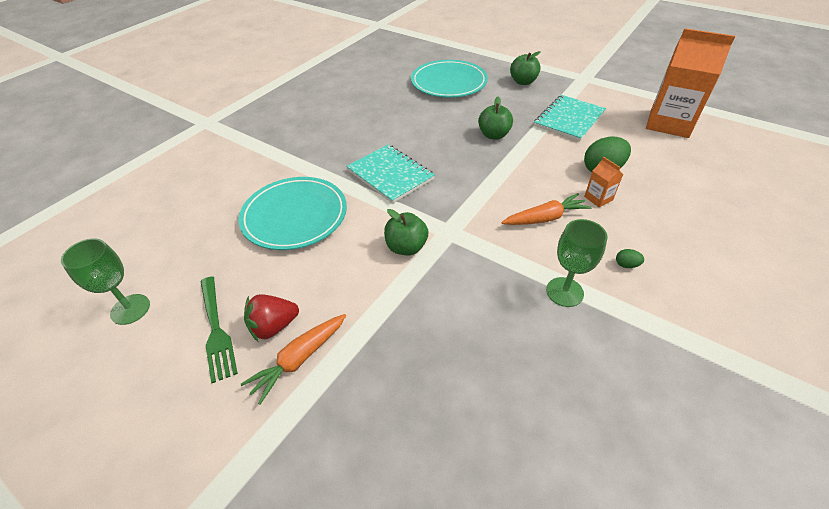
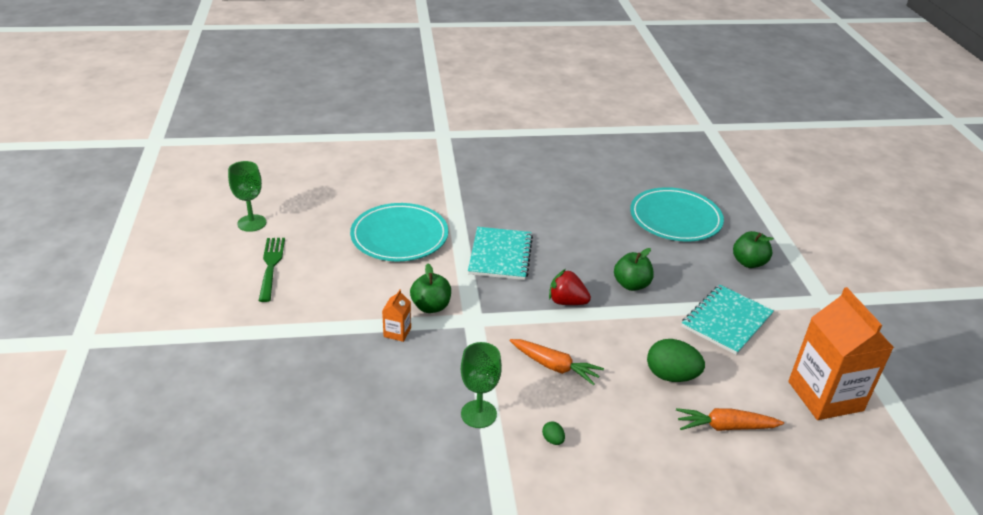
camera: 45 degrees right, 10 degrees down
(216, 330) = (271, 266): green fork -> green fork turned 150 degrees clockwise
(274, 326) = (297, 287): red strawberry -> red strawberry (567, 302)
(299, 359) = (284, 313): orange carrot -> orange carrot (725, 427)
(569, 119) = (726, 321): turquoise notebook -> turquoise notebook turned 45 degrees counterclockwise
(598, 198) = (623, 389): orange carton -> orange carton (397, 332)

